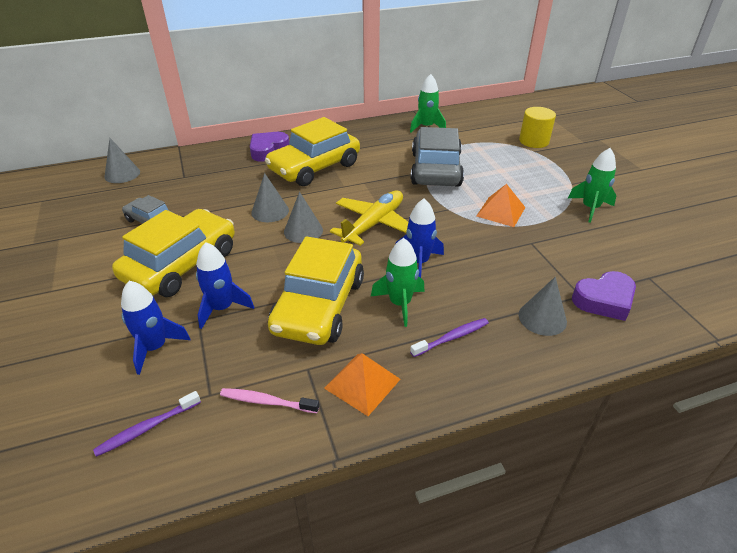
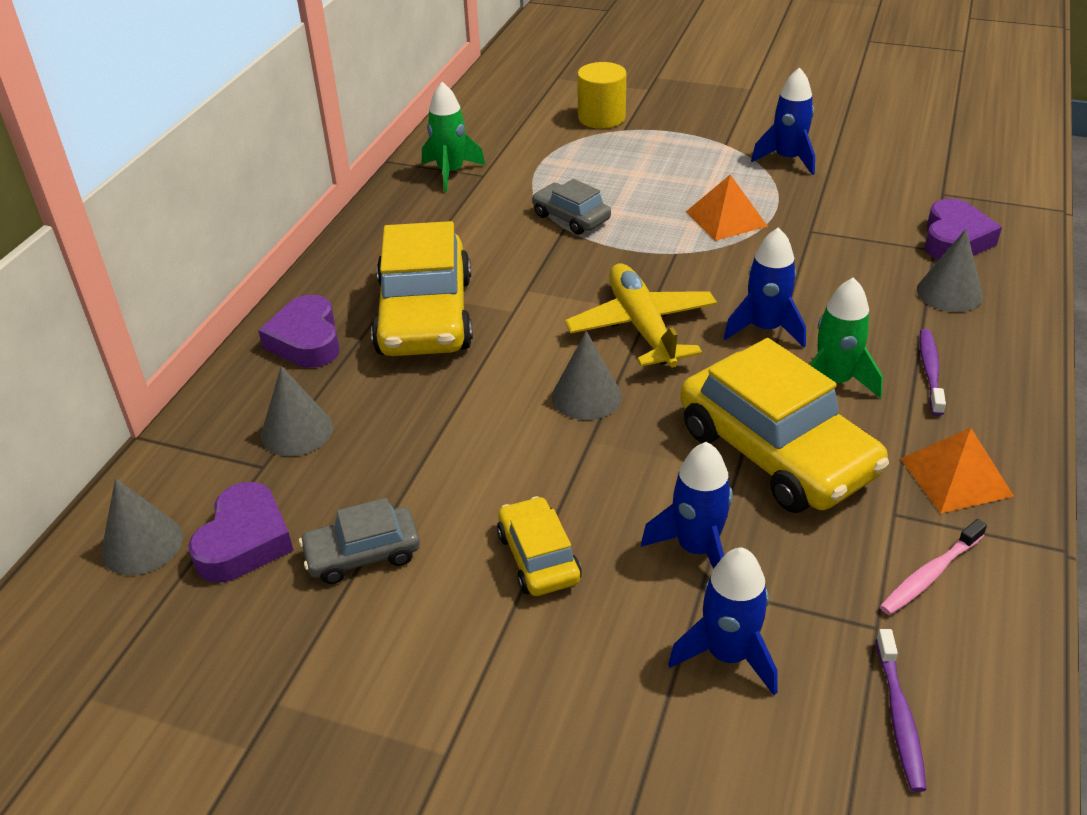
camera: 50 degrees left, 0 degrees up
(139, 192) = (244, 541): none -> purple heart
(181, 264) = (538, 557): yellow car -> yellow car, size x0.51
(270, 211) = (495, 408): grey cone -> grey cone (297, 431)
(436, 169) = (571, 217): grey car -> grey car, size x0.51
(590, 208) = (787, 159): green rocket -> blue rocket

